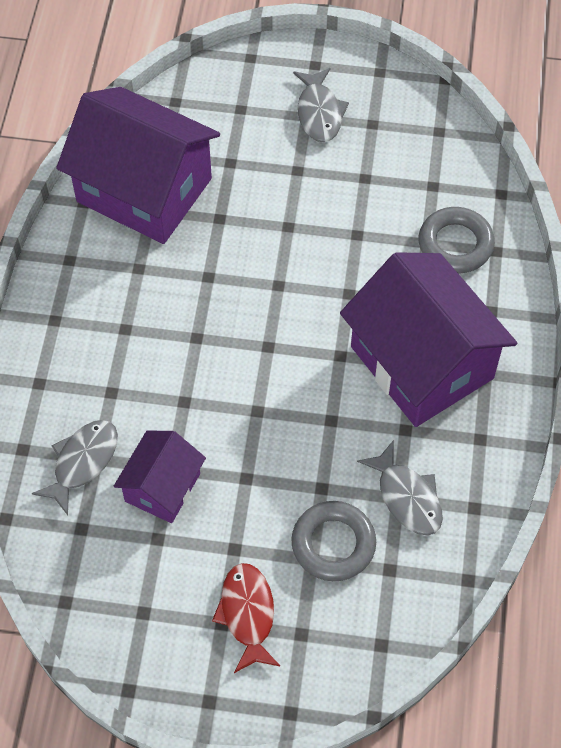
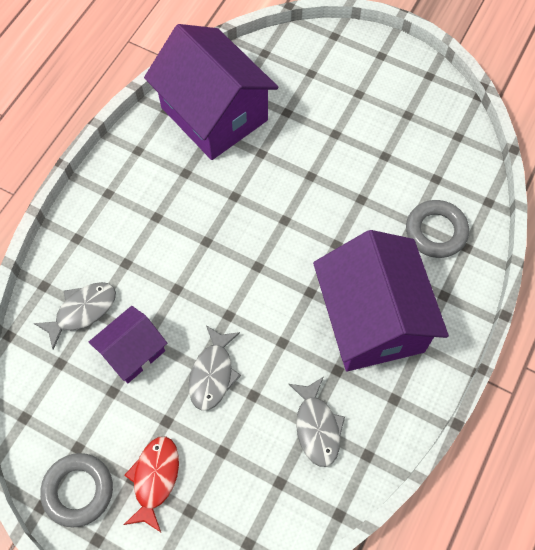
camera: 20 degrees right, 5 degrees up
(319, 112) = (370, 94): grey fish -> grey fish (212, 373)
(333, 544) = (244, 445): grey ring -> grey ring (78, 490)

